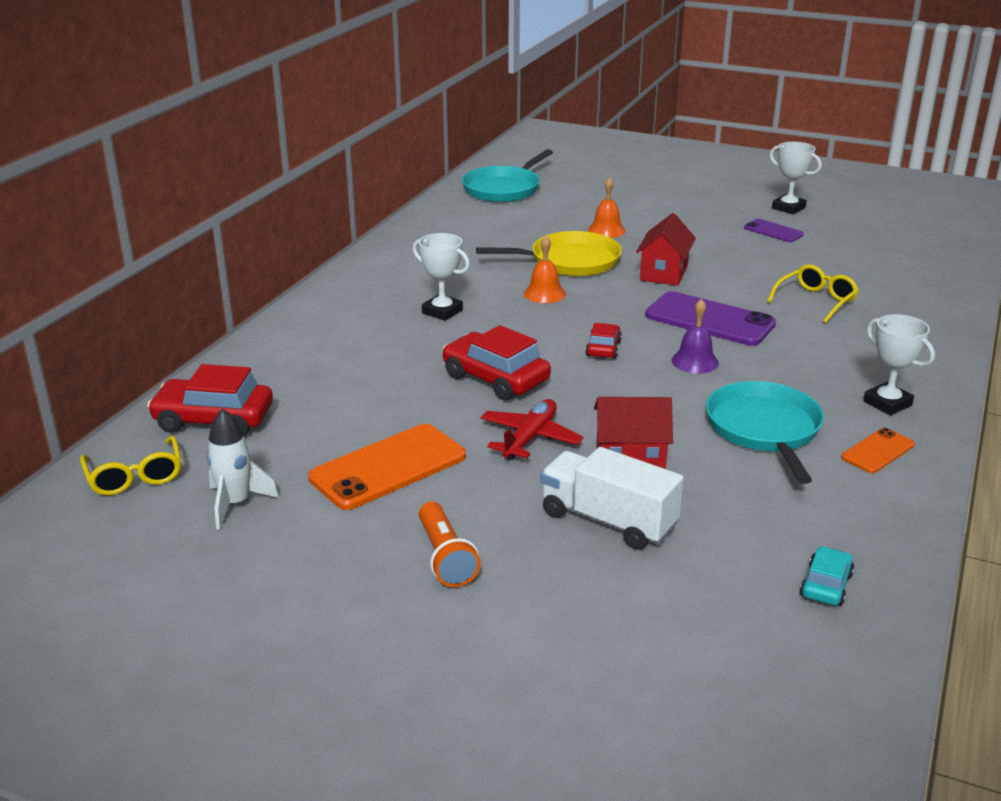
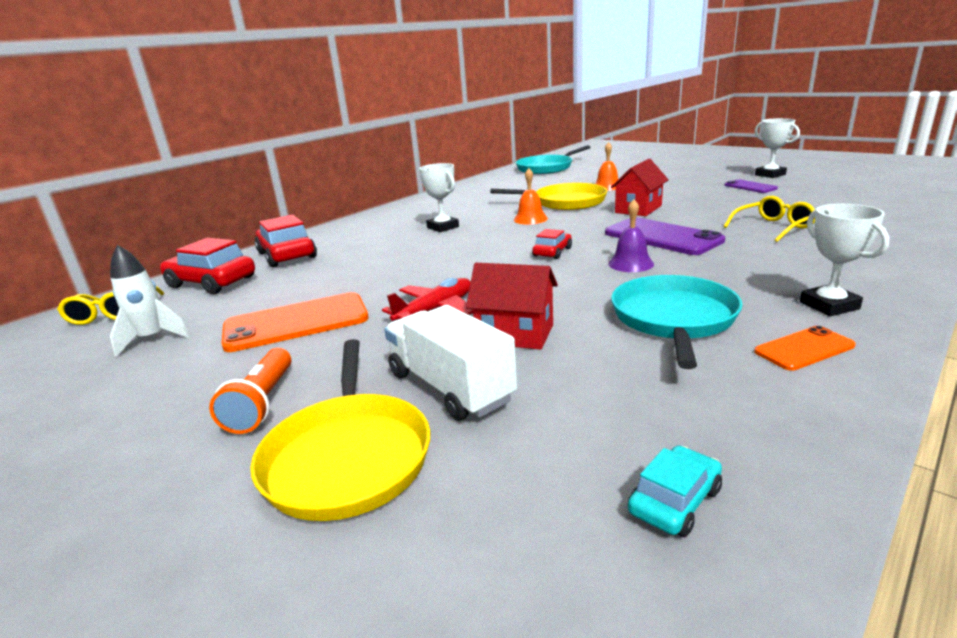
camera: 20 degrees right, 5 degrees down
(495, 378) = (445, 267): red car -> red car (287, 255)
(569, 591) = (348, 457): none -> yellow pan

